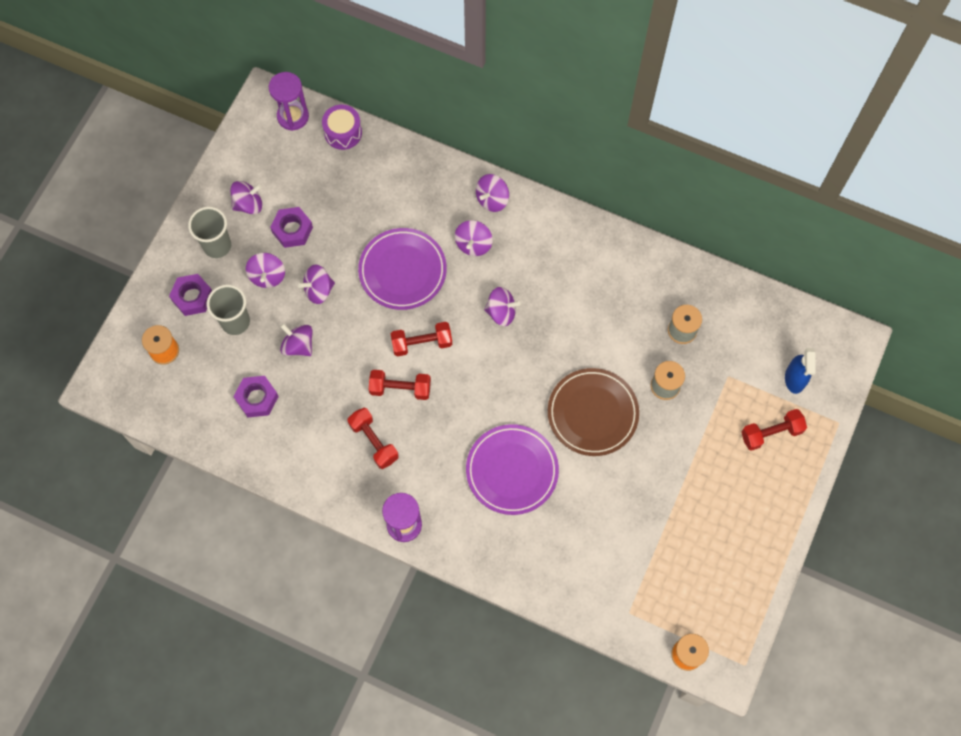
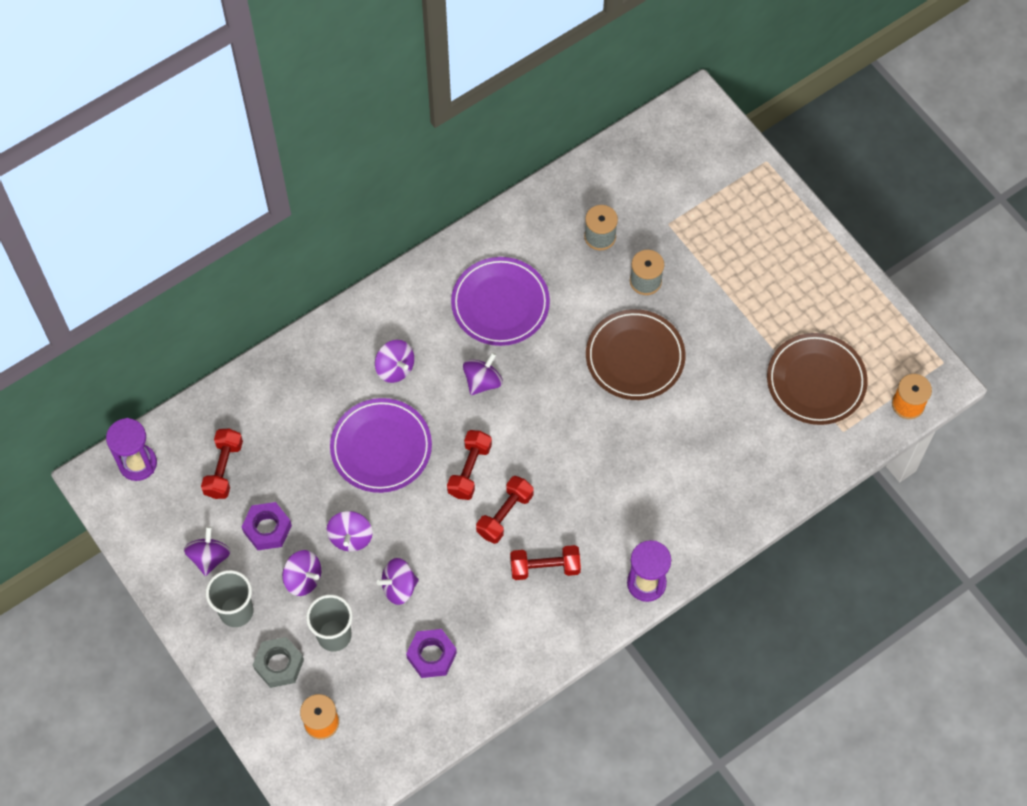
camera: 60 degrees left, 5 degrees down
(192, 297) = (279, 664): purple nut -> grey nut
(343, 132) = (190, 425): purple drum -> none
(492, 199) = (358, 326): purple spinning top -> none
(512, 471) = (649, 458): purple plate -> purple plate (500, 304)
(660, 567) = (816, 381): none -> brown plate
(771, 433) = (743, 220): red dumbbell -> red dumbbell (224, 469)
(794, 379) = (704, 172): blue spray bottle -> none

